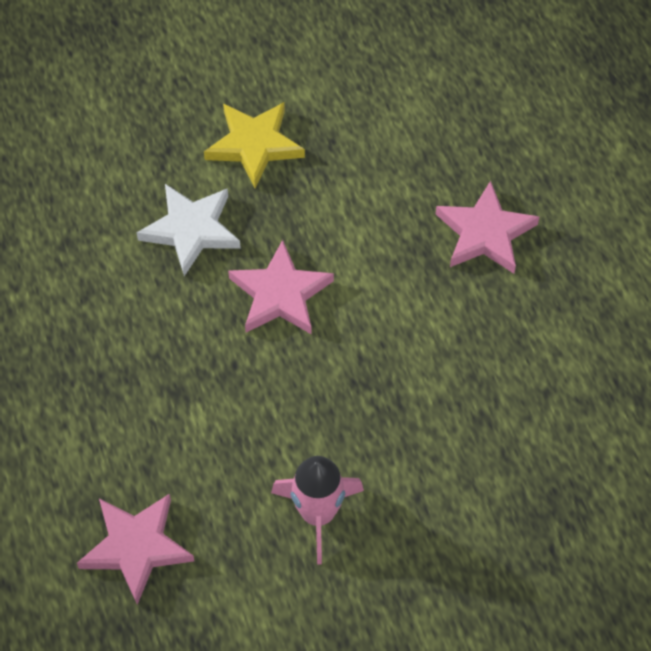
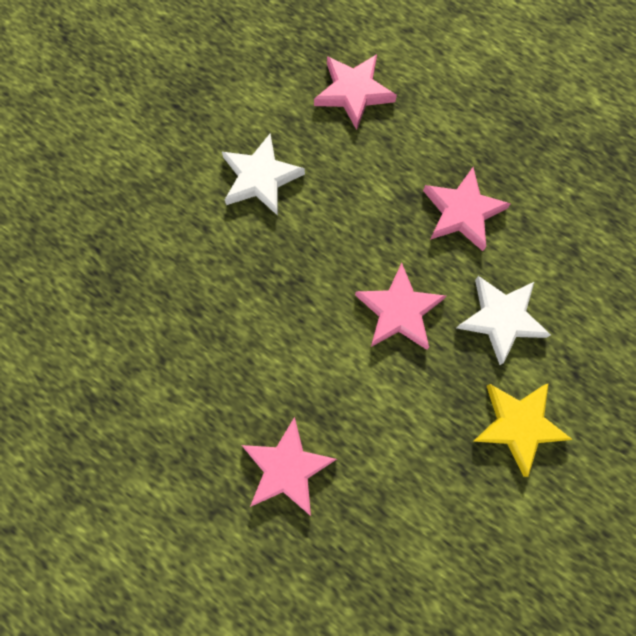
camera: 145 degrees right, 15 degrees up
(138, 343) = (462, 212): none -> pink star
(318, 514) = (260, 178): pink rocket -> white star

